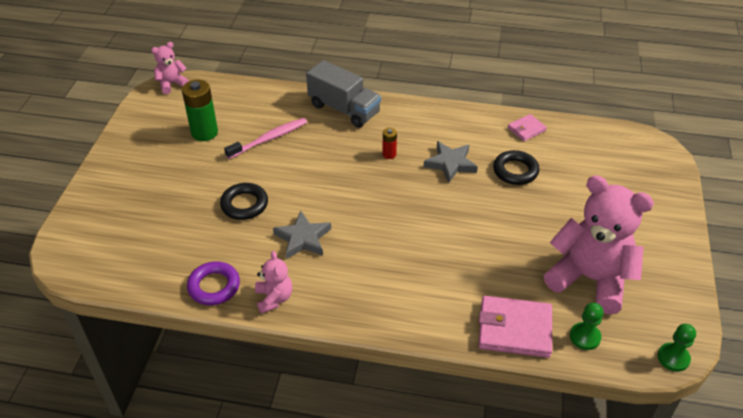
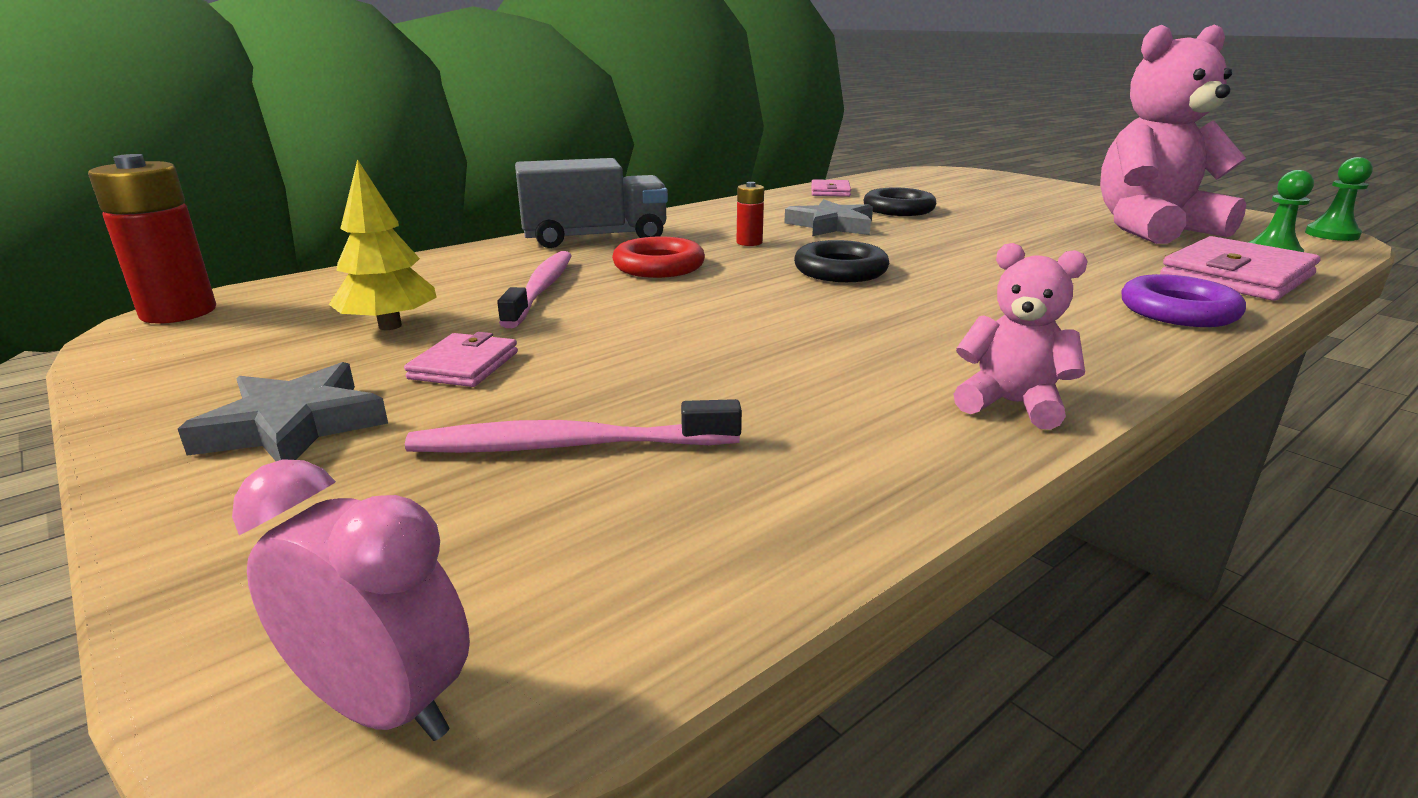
camera: 50 degrees left, 20 degrees down
(63, 261) = (382, 705): none -> pink clock
(166, 223) = (567, 446): none -> pink toothbrush
(172, 84) = (178, 312): pink teddy bear -> red battery
(193, 169) = (464, 365): none -> pink wallet
(204, 132) = (390, 326): green battery -> yellow tree
(214, 286) = (895, 456): purple ring -> purple ring (1178, 311)
(244, 204) = (673, 351): black ring -> black ring (840, 271)
(303, 238) = (856, 334): grey star -> grey star (294, 425)
(326, 149) = (659, 266): none -> red ring

